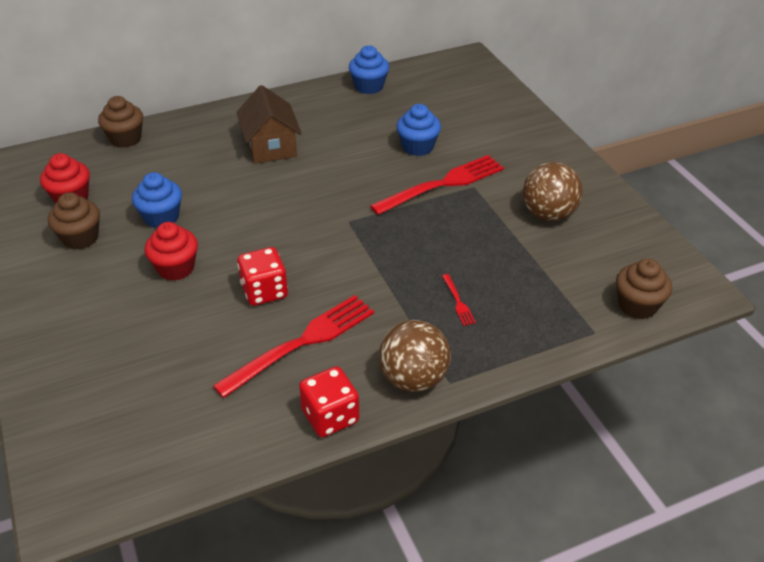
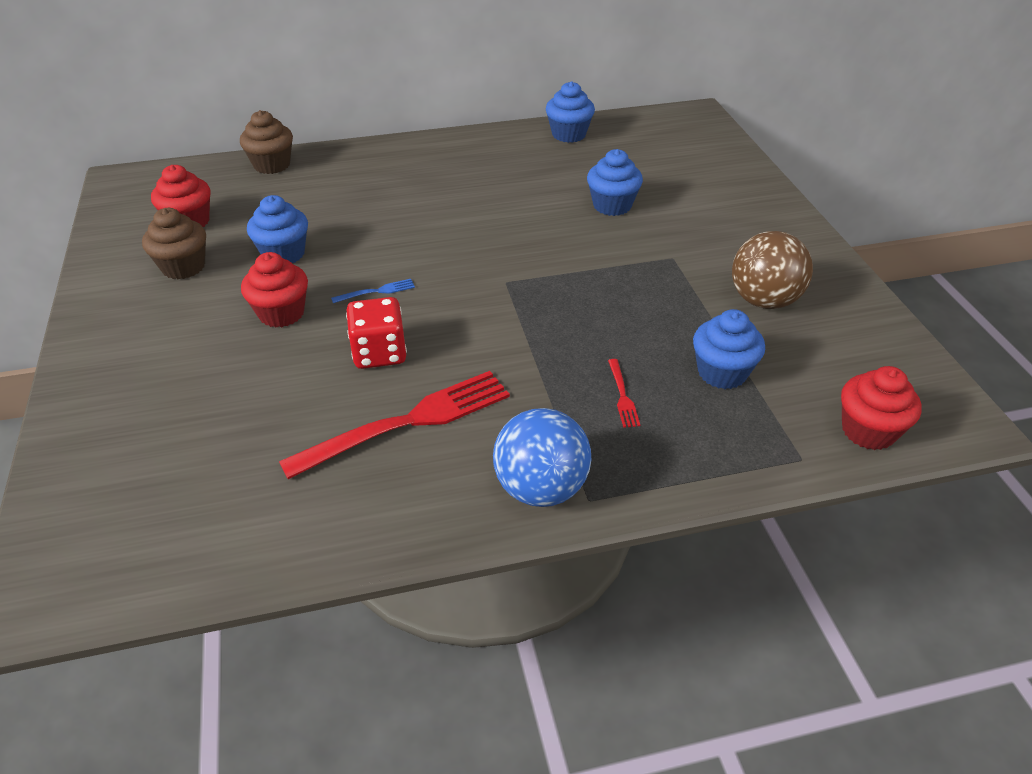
camera: 10 degrees right, 0 degrees up
(248, 241) = (377, 291): none -> blue fork
(271, 146) = (435, 188): brown house -> none
(330, 416) = (418, 523): red dice -> none
(413, 378) = (541, 488): brown ball -> blue ball
(443, 184) = (634, 251): red fork -> none
(527, 275) = (722, 372): none -> blue cupcake
(637, 305) = (868, 431): brown cupcake -> red cupcake

